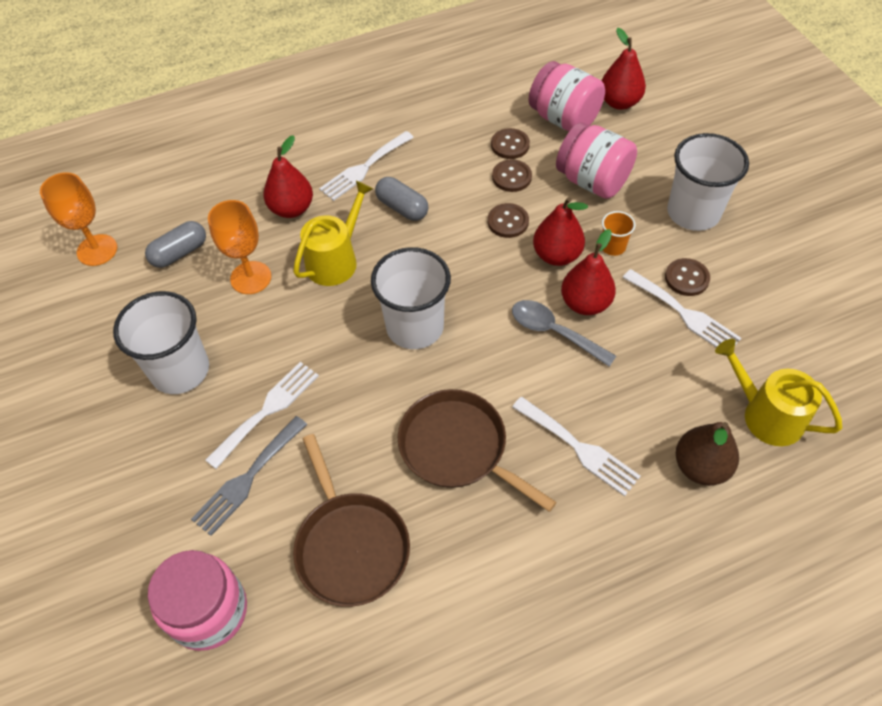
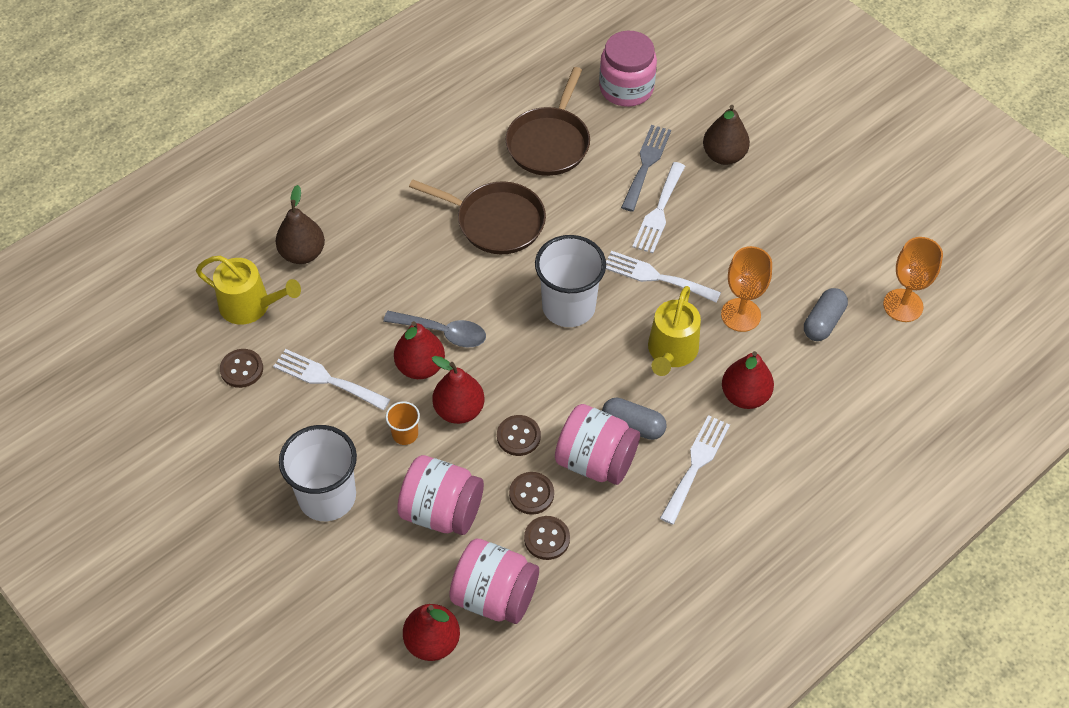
camera: 160 degrees right, 0 degrees up
(151, 464) = (724, 155): none -> brown pear
(180, 370) = (749, 223): white cup -> none
(350, 546) = (549, 143): brown pan -> brown pan turned 120 degrees counterclockwise
(447, 189) = (595, 461): none -> pink jar
(579, 448) = (400, 244): white fork -> white fork (656, 277)
(686, 278) = (327, 416): brown button -> brown button (242, 369)

